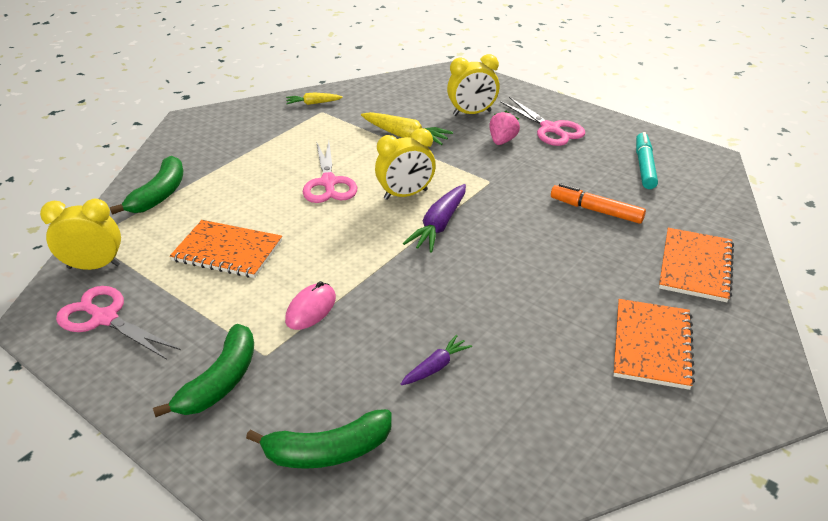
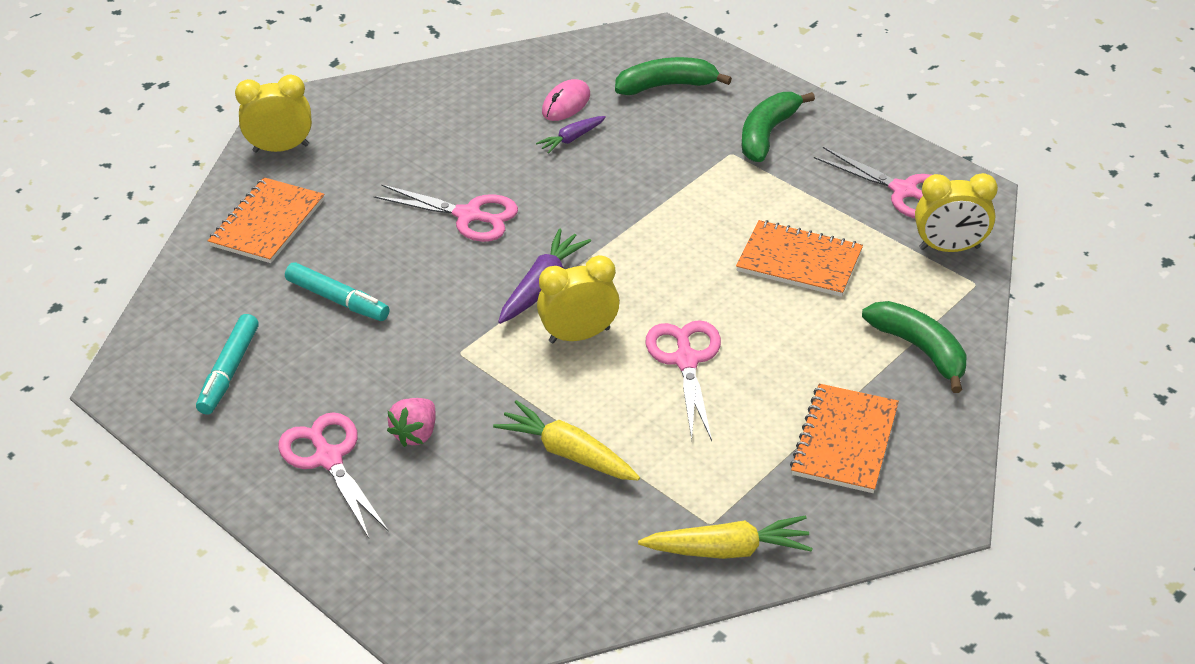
camera: 175 degrees left, 5 degrees up
(159, 195) = (920, 349): green banana -> green banana turned 120 degrees clockwise
(311, 309) = (692, 193): pink mouse -> pink mouse (566, 104)
(313, 103) = (728, 549): yellow carrot -> yellow carrot, size x1.66
(472, 113) = (446, 506): yellow clock -> yellow clock (281, 148)
(518, 279) = (468, 215): none -> pink scissors
(596, 210) = (338, 300): orange marker -> turquoise marker
(652, 345) = (365, 149): orange notebook -> orange notebook (845, 440)

